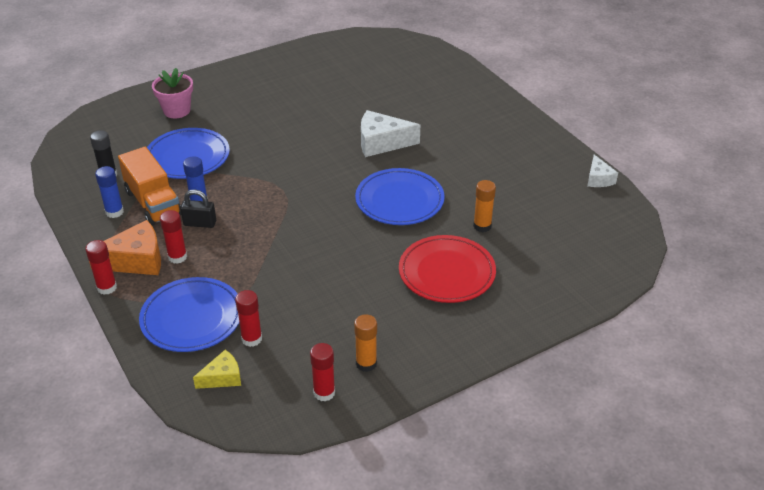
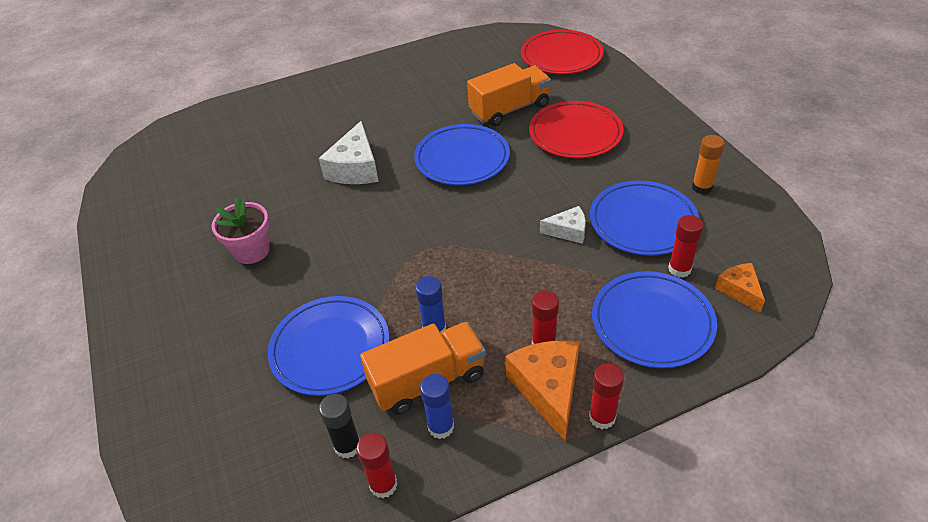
camera: 80 degrees left, 5 degrees up
(177, 111) = (205, 370): pink flower pot -> pink flower pot (251, 251)
(200, 223) = (479, 325): black padlock -> none
(222, 377) = (739, 290): yellow cheese -> orange cheese
(314, 317) = (643, 222): none -> blue plate
(324, 392) = (744, 215): red glue stick -> red glue stick (383, 485)
(482, 226) = (509, 109): orange glue stick -> orange truck
(593, 261) = (561, 56): none -> red plate
(598, 179) = (451, 43): white cheese -> white cheese (568, 231)

